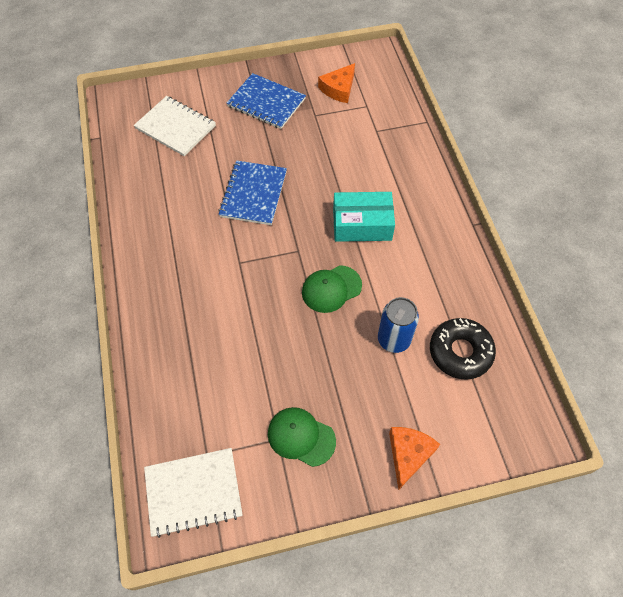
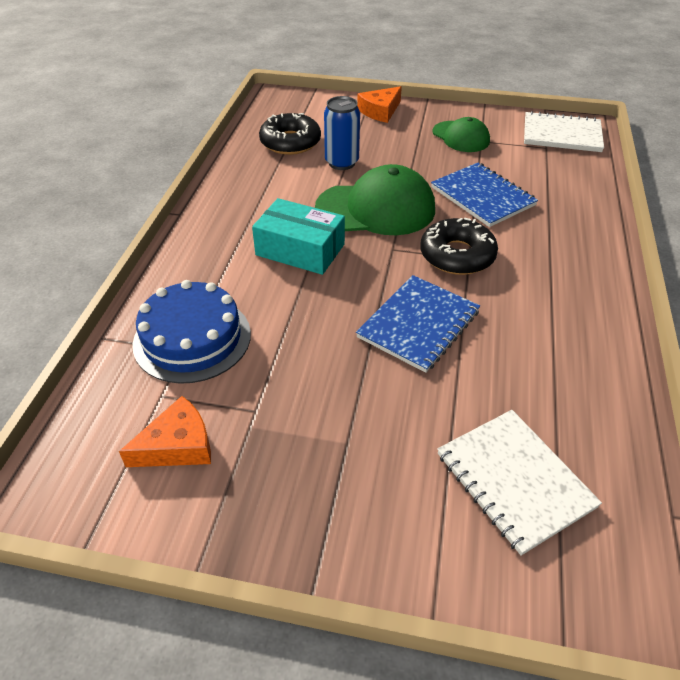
camera: 155 degrees left, 15 degrees down
(249, 262) = (457, 255): none -> black donut
(266, 103) = (323, 468): blue notebook -> blue notebook (482, 196)
(331, 289) = (376, 209): green cap -> green cap, size x1.68
(377, 138) = (192, 338): none -> blue cake

